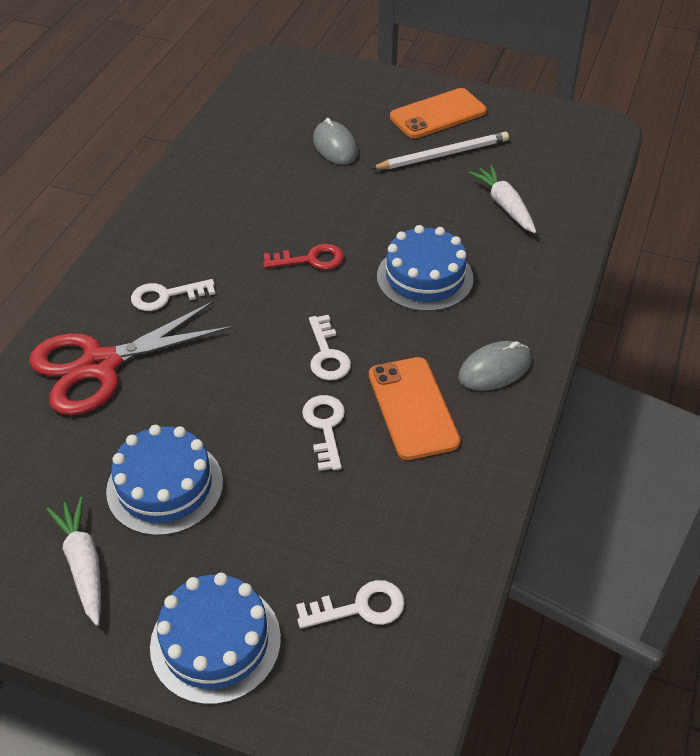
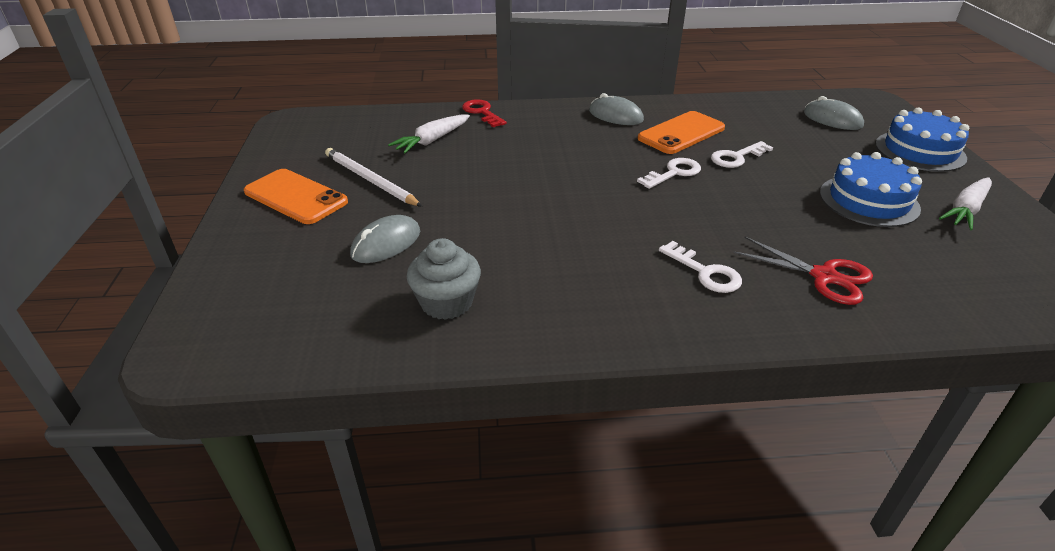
camera: 115 degrees left, 10 degrees down
(101, 365) = (824, 276): red scissors -> red scissors, size x0.63
(241, 158) = (446, 302): none -> grey cupcake
(310, 260) = (577, 209): red key -> red key (482, 112)
(359, 607) = (832, 119): white key -> grey mouse
(425, 277) = (550, 154): blue cake -> none

